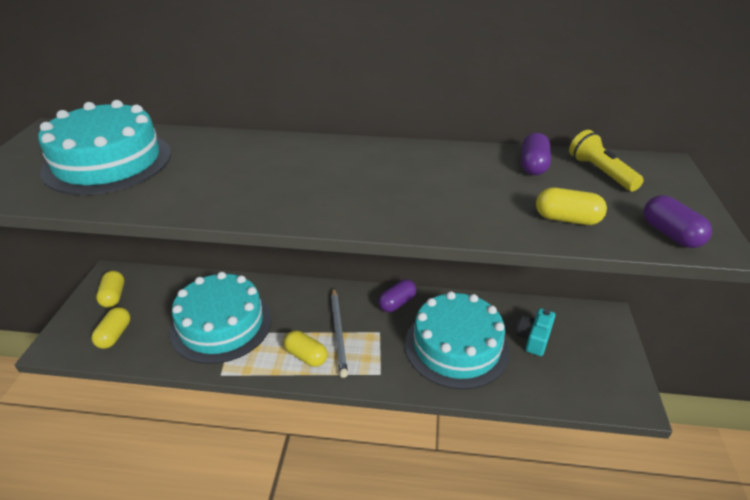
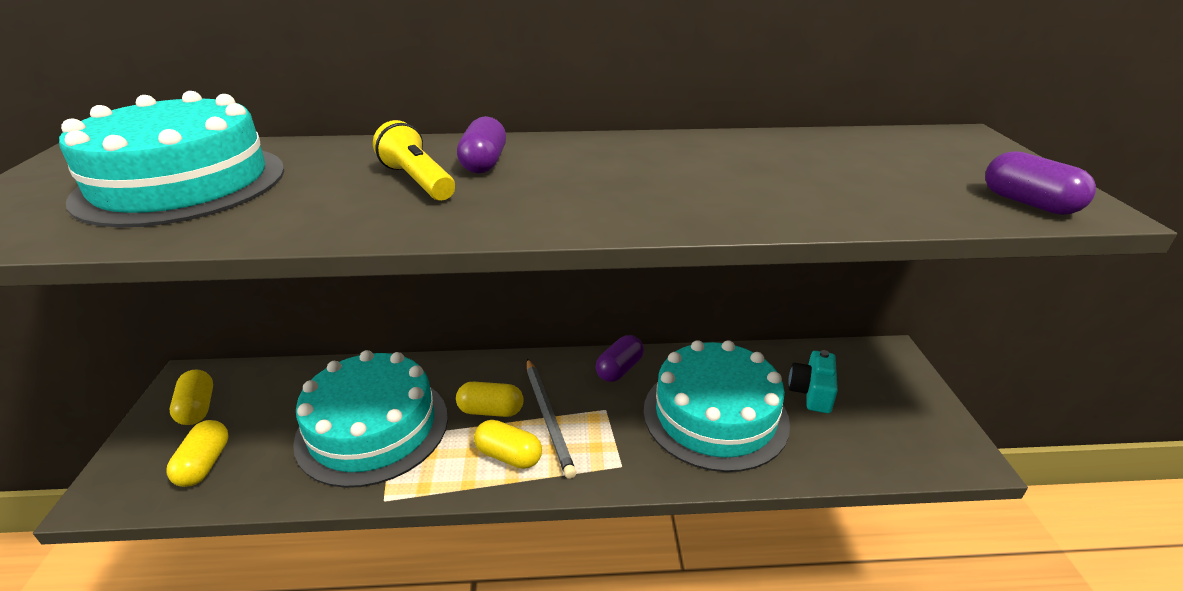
camera: 10 degrees left, 5 degrees down
(533, 166) = (806, 147): purple capsule -> purple capsule (484, 163)
(567, 219) = (887, 198): yellow capsule -> yellow capsule (491, 411)
(600, 172) = (894, 148): yellow flashlight -> yellow flashlight (417, 181)

